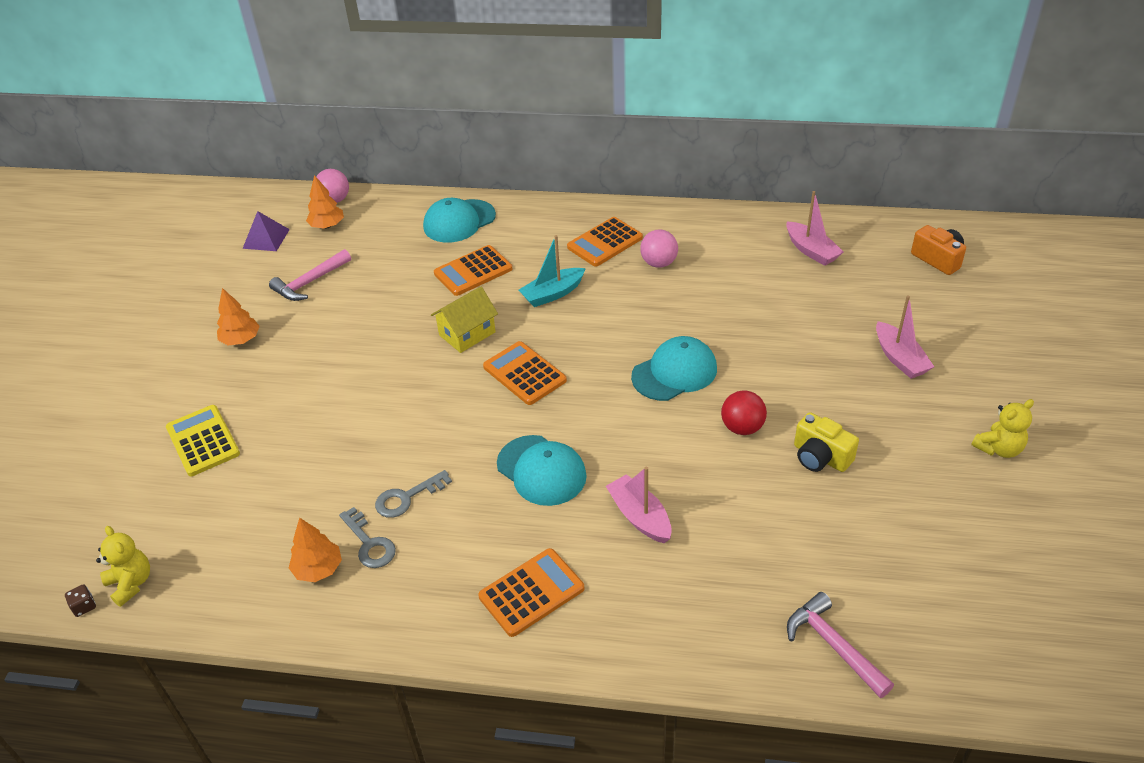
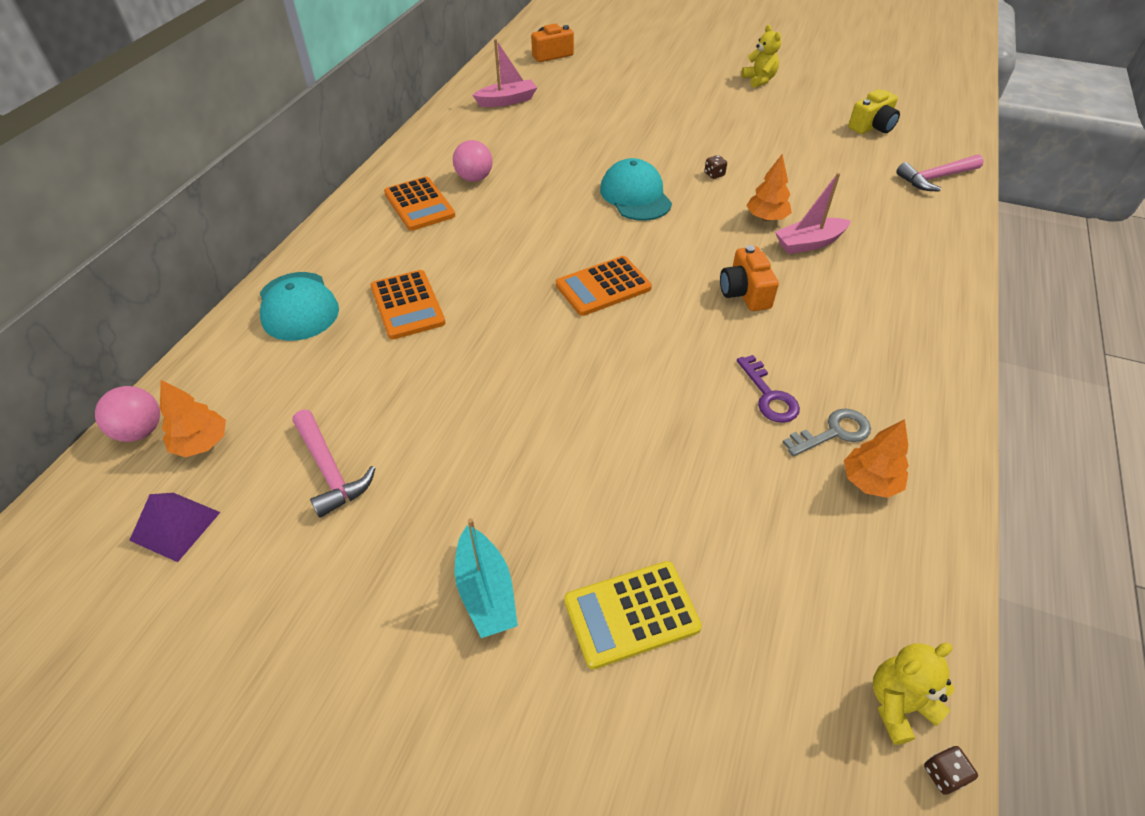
camera: 80 degrees left, 5 degrees up
(241, 340) = (421, 563): orange tree -> orange tree (766, 218)
(407, 498) = (769, 396): grey key -> purple key
(467, 333) = (519, 322): yellow house -> none
(531, 593) = (896, 318): orange calculator -> none
(541, 470) = (745, 293): turquoise cap -> orange camera
(552, 294) = (483, 251): turquoise boat -> turquoise boat (486, 592)
(742, 427) = (714, 174): red ball -> brown dice
(820, 457) = (754, 146): yellow camera -> yellow camera (872, 127)
(899, 358) = (657, 93): pink boat -> none

